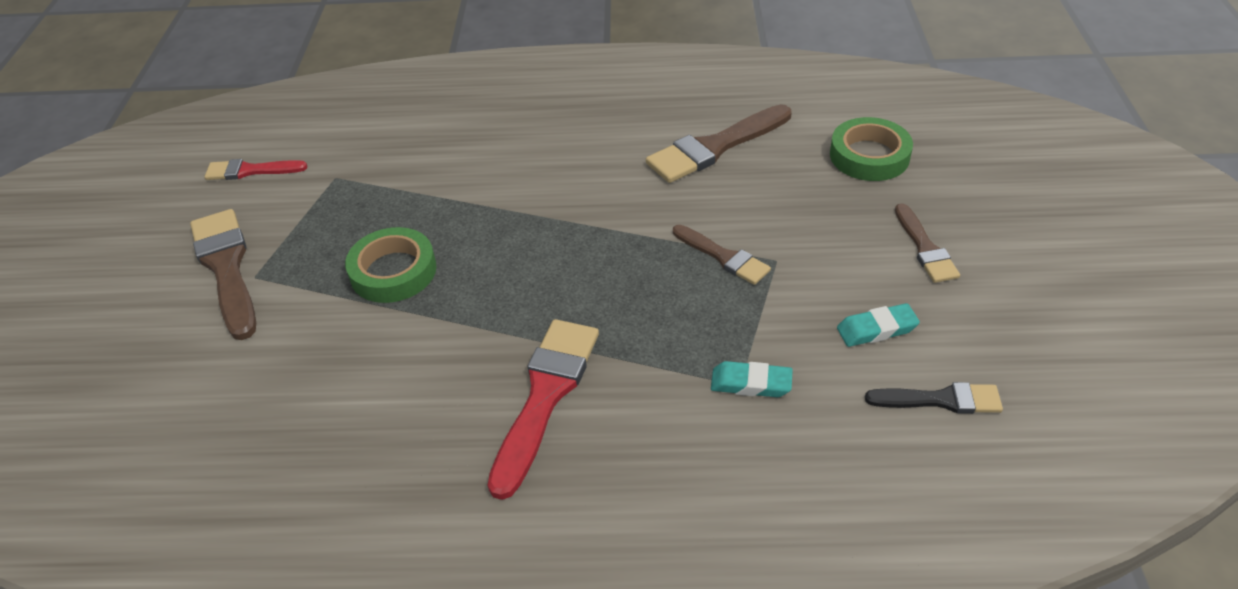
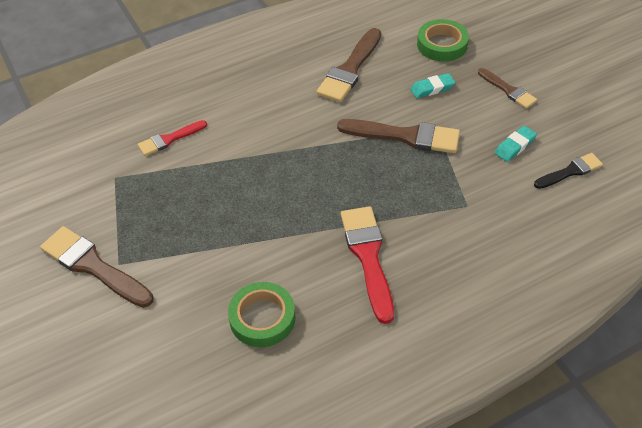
camera: 30 degrees left, 5 degrees up
(250, 171) = (46, 195): red brush -> red brush (169, 139)
(393, 271) = (212, 223): green tape -> green tape (262, 318)
(723, 257) = (405, 136): brown brush -> brown brush, size x1.68
(751, 383) = (473, 202): turquoise eraser -> turquoise eraser (432, 88)

